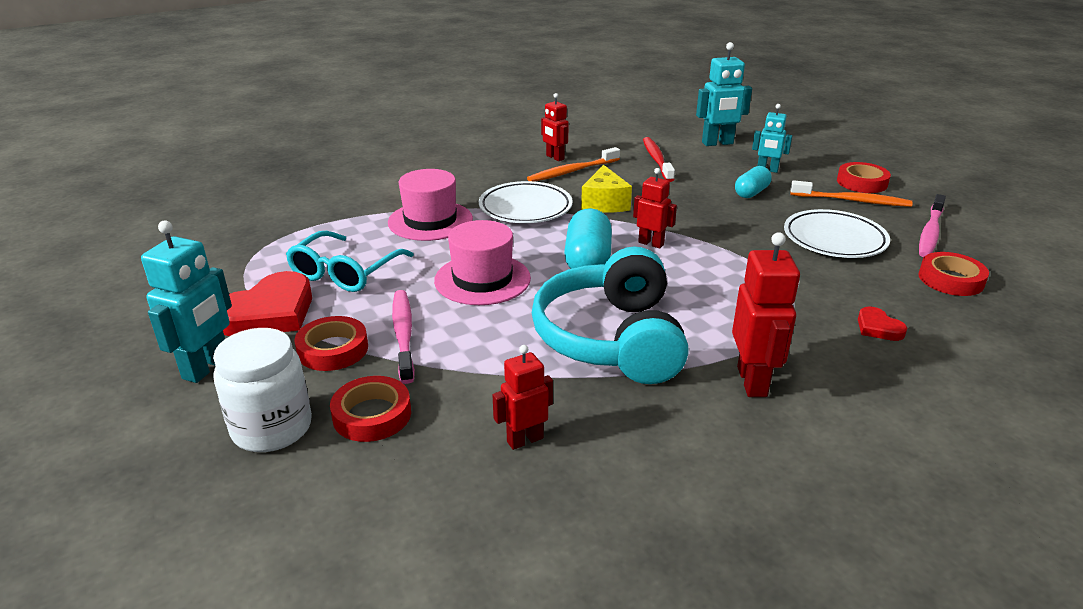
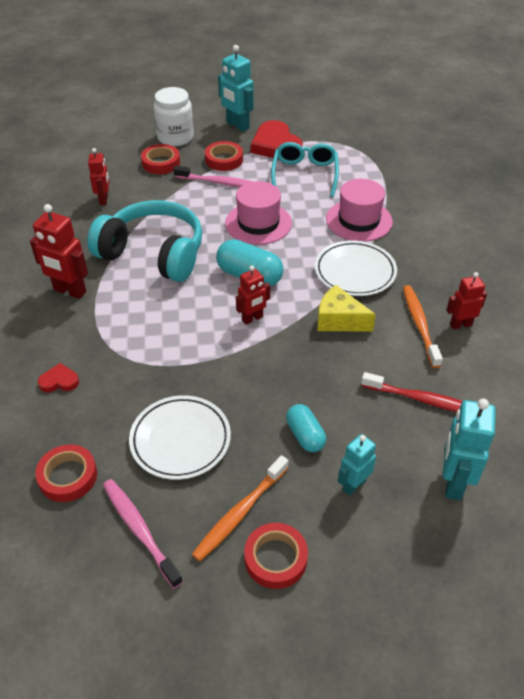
camera: 115 degrees right, 15 degrees up
(345, 272) = (305, 174): turquoise glasses -> turquoise glasses turned 45 degrees clockwise

